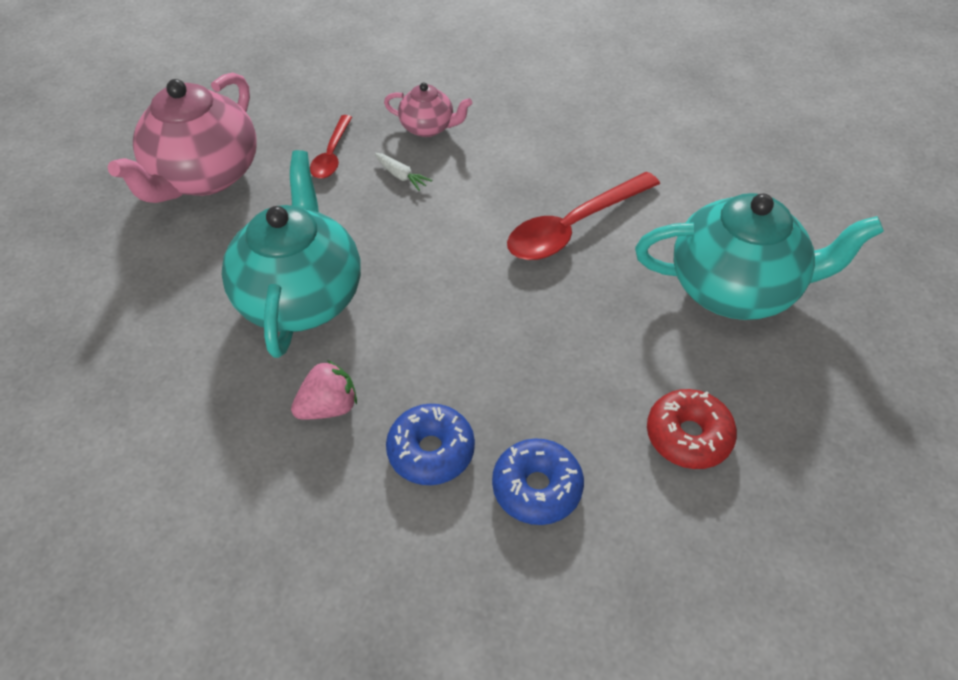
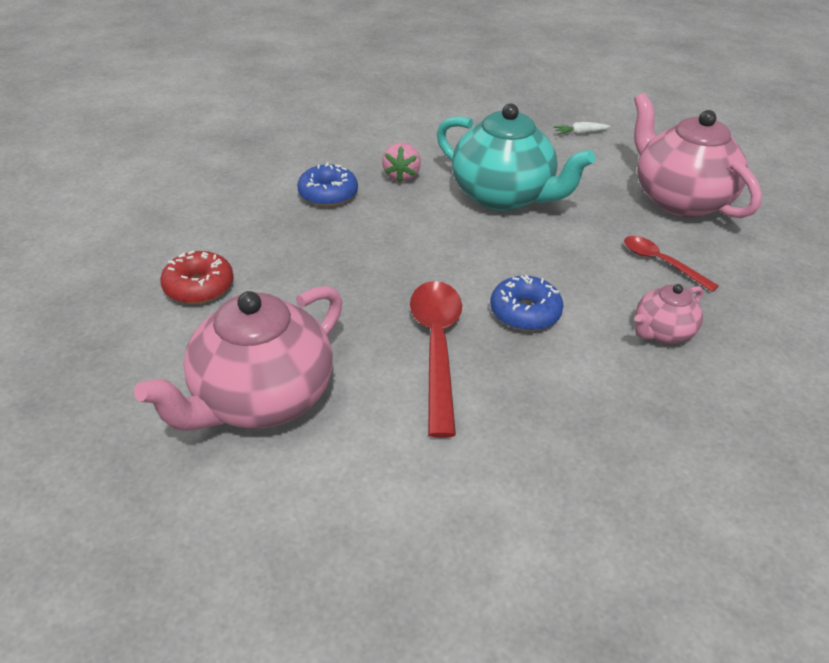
camera: 125 degrees right, 10 degrees down
(401, 176) = (598, 286): white carrot -> white carrot (580, 133)
(537, 488) = (257, 216): blue donut -> blue donut (525, 312)
(735, 288) = (261, 398): turquoise teapot -> pink teapot

